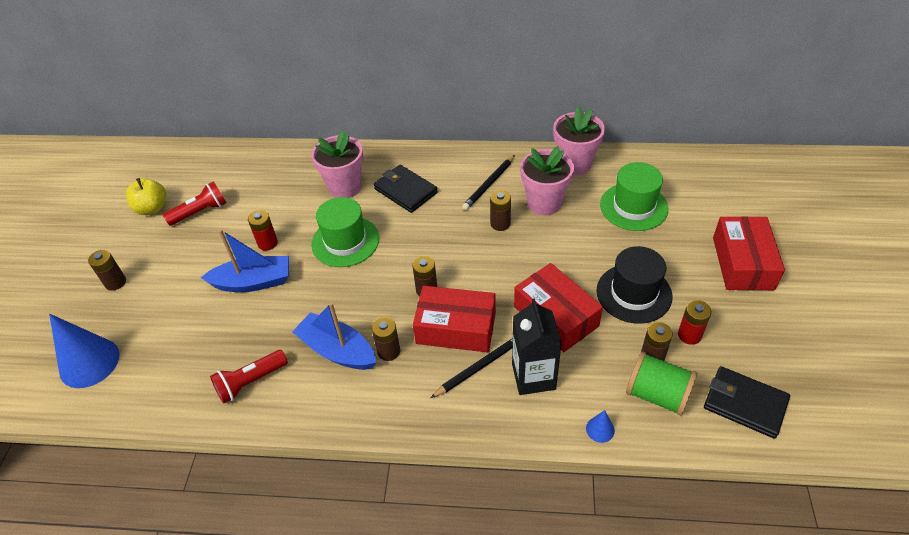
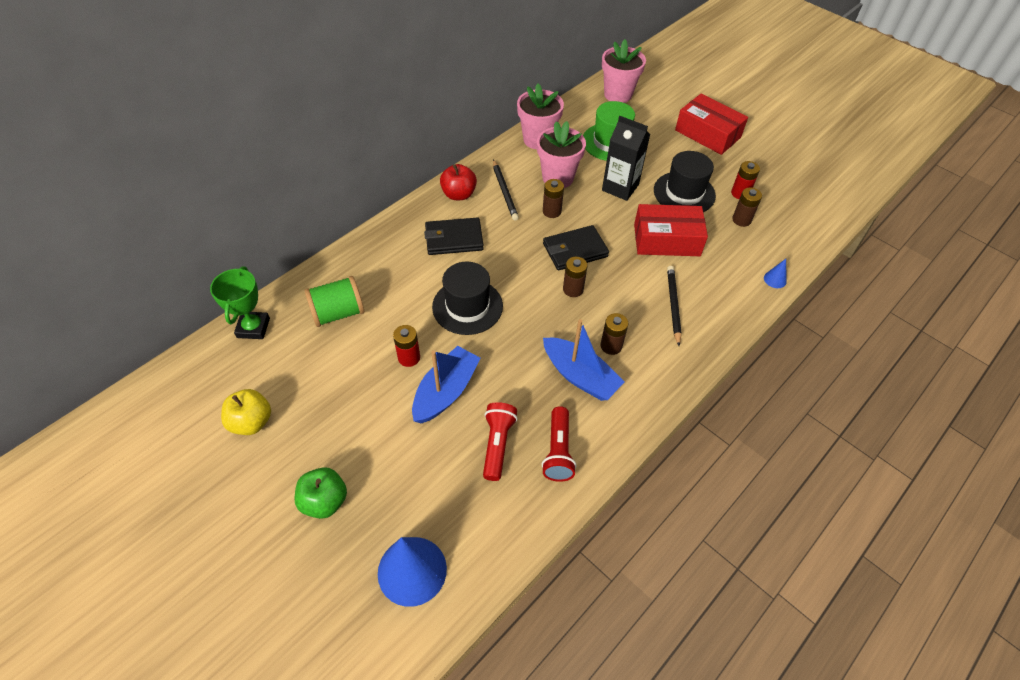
camera: 55 degrees left, 5 degrees up
(115, 282) = (324, 501): brown battery -> green apple
(200, 212) = (307, 386): red flashlight -> red flashlight (497, 444)
(227, 157) = (253, 328): none -> green trophy
(337, 350) = (580, 376): blue boat -> blue boat turned 120 degrees counterclockwise
(345, 187) = (403, 271): pink flower pot -> pink flower pot (618, 94)
(345, 241) = (467, 306): green hat -> black hat
(455, 163) = (459, 194): none -> red apple
(456, 328) = (626, 296): red box -> none
(533, 376) = (706, 283): black carton -> black carton (620, 187)
(657, 394) = (771, 237): green spool -> green spool (338, 313)
(744, 404) = (809, 207): black wallet -> black wallet (575, 250)

